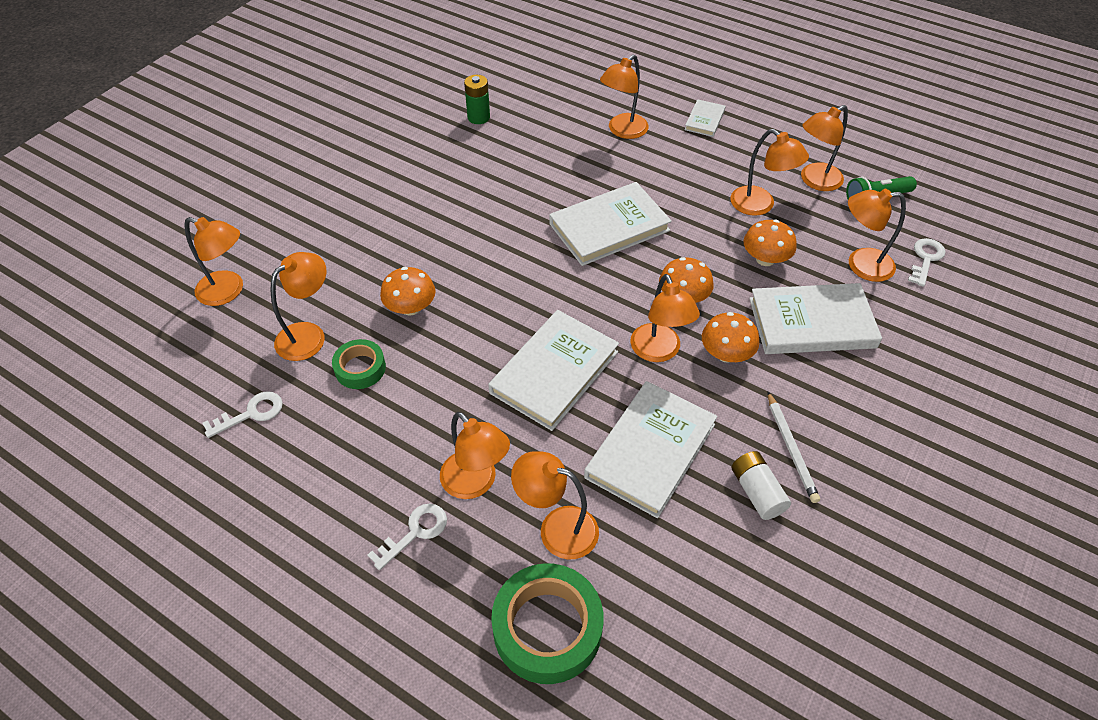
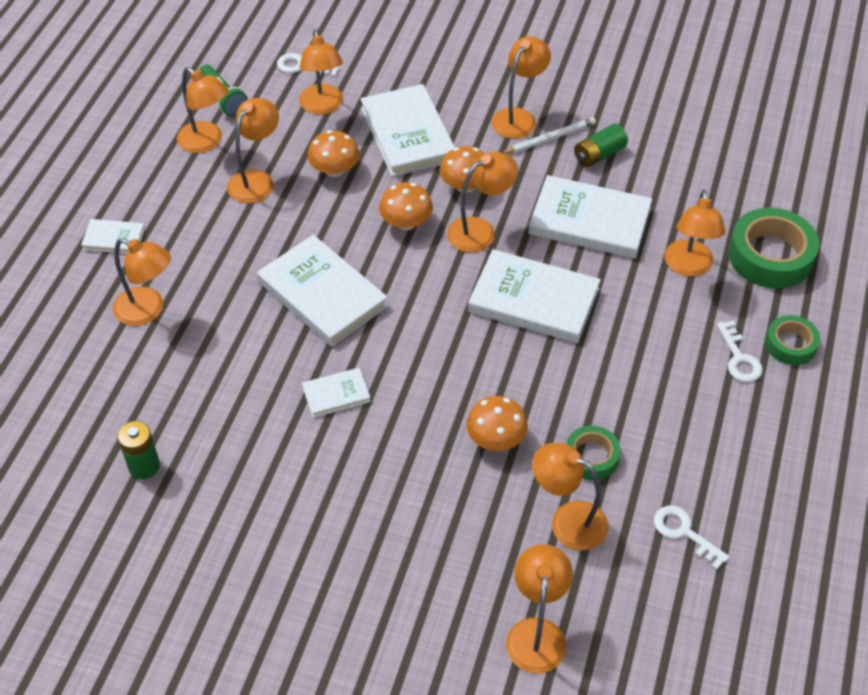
camera: 105 degrees left, 0 degrees up
(411, 594) = (790, 344): none -> green tape
(415, 532) = (739, 358): white key -> white key turned 135 degrees counterclockwise
(476, 483) = (674, 329): orange lamp -> orange lamp (518, 117)
(499, 219) = (336, 394): none -> white book
(757, 492) = (599, 155): white battery -> green battery

